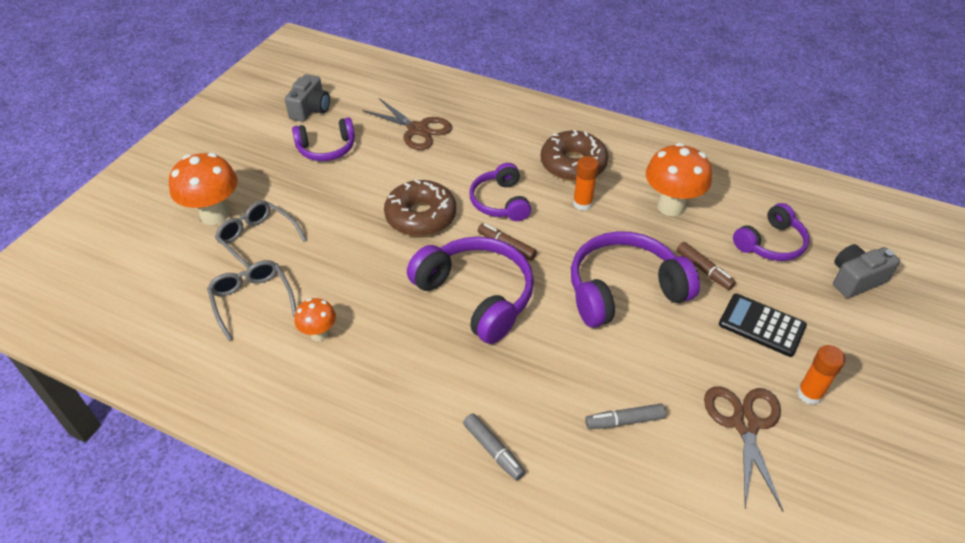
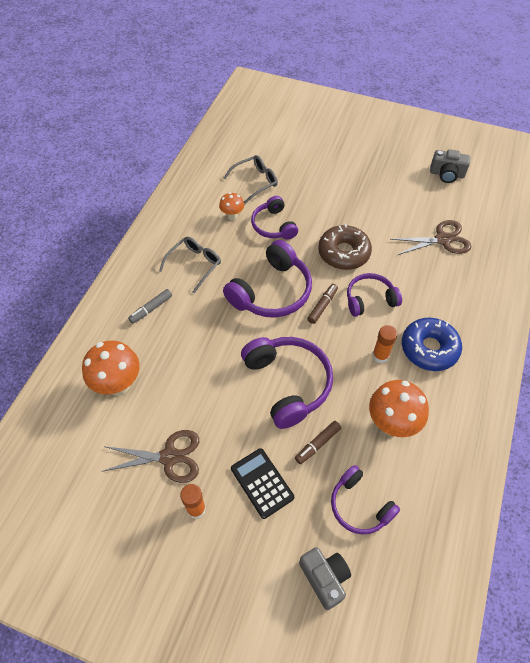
camera: 85 degrees right, 10 degrees up
(214, 215) = (323, 150): orange mushroom -> orange mushroom (118, 385)
(257, 240) = (305, 174): grey glasses -> grey glasses (194, 265)
(326, 148) = (404, 191): purple headphones -> purple headphones (273, 225)
(417, 129) = (443, 239): brown scissors -> brown scissors turned 135 degrees counterclockwise
(573, 164) = (429, 348): brown donut -> blue donut
(624, 421) = (171, 380): grey marker -> none
(761, 325) = (262, 483): black calculator -> black calculator turned 60 degrees counterclockwise

